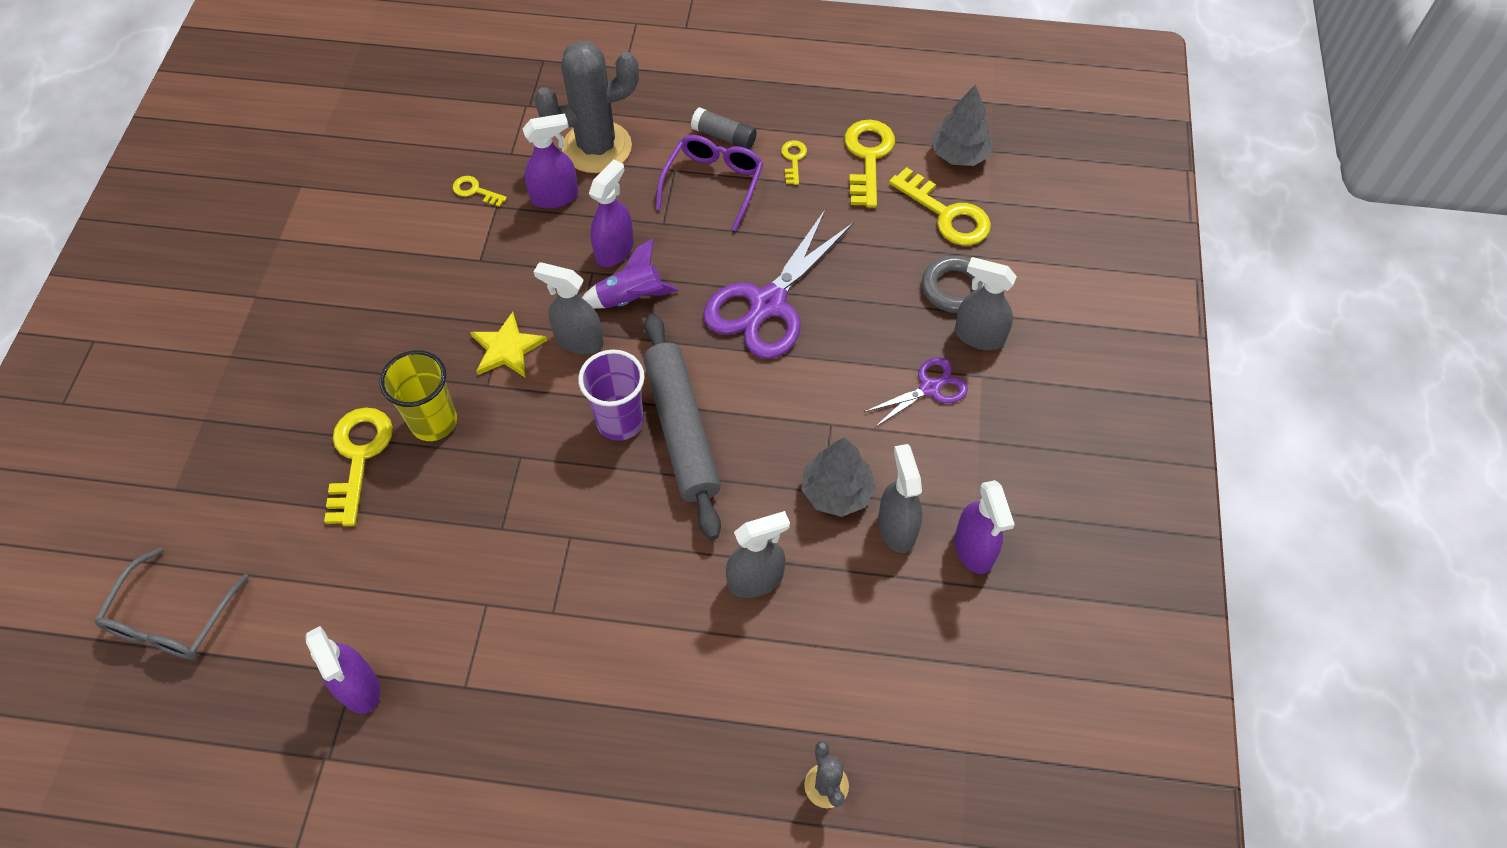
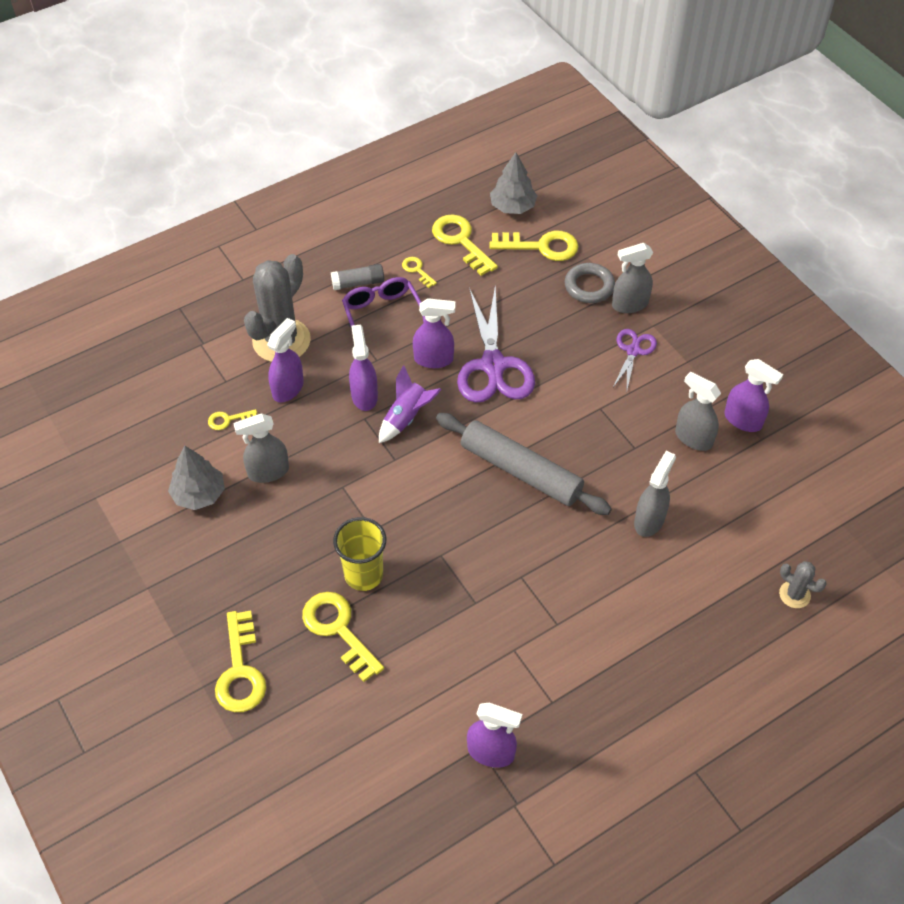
camera: 40 degrees left, 5 degrees down
(172, 619) = (327, 812): grey glasses -> none
(244, 429) = (240, 671): none -> yellow key
(507, 348) = (361, 500): yellow star -> none
(578, 340) = (401, 464): grey spray bottle -> grey spray bottle (268, 472)
(620, 421) = (479, 492): purple cup -> none
(716, 259) = (434, 359): none -> purple spray bottle
(836, 491) = (642, 442): grey tree -> grey tree (199, 494)

